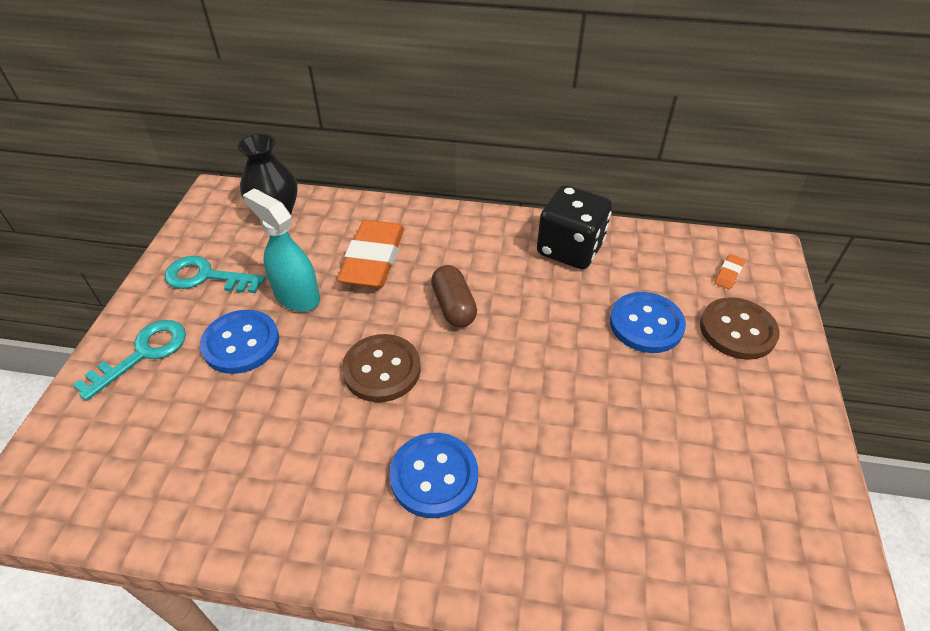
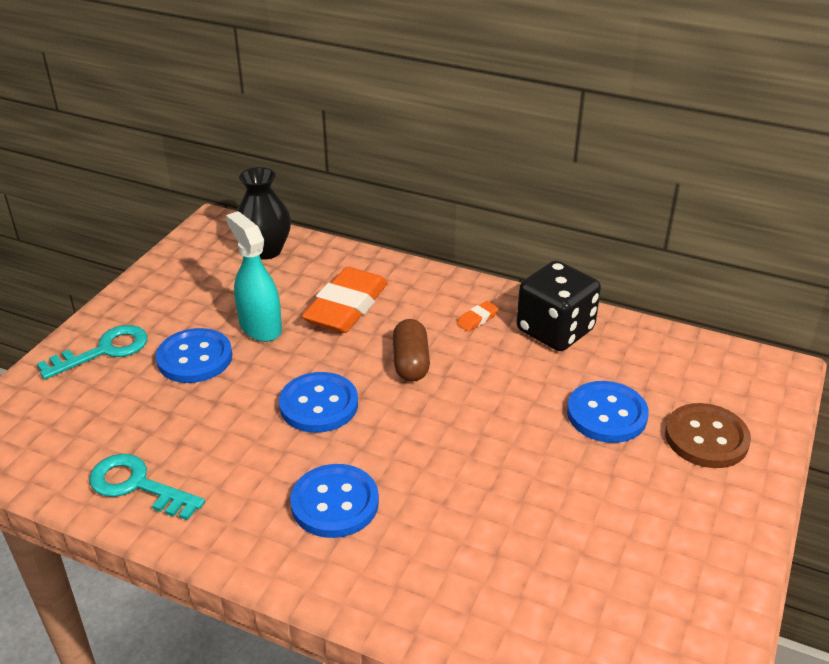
camera: 15 degrees right, 10 degrees down
(206, 277) = (181, 296): turquoise key -> turquoise key (137, 486)
(382, 369) = (319, 405): brown button -> blue button
(728, 274) = (722, 383): orange eraser -> orange eraser (477, 319)

